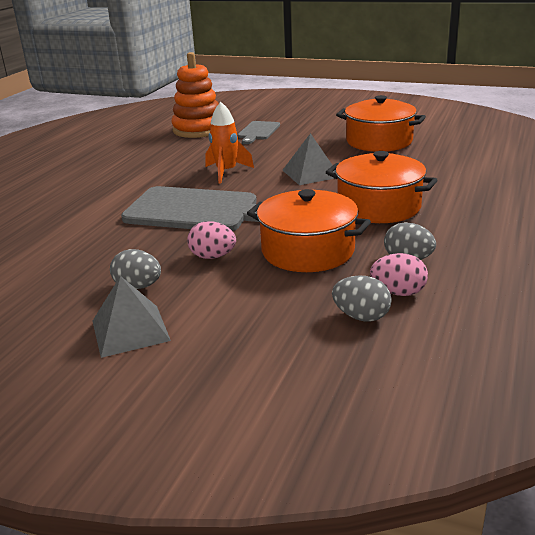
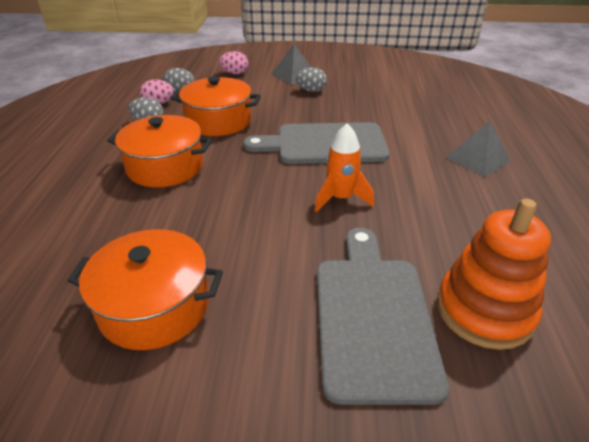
camera: 160 degrees right, 10 degrees up
(212, 257) = (281, 111): pink egg -> pink egg (235, 73)
(258, 132) = (372, 316): grey cutting board -> grey cutting board, size x1.92
(311, 173) = (242, 208): grey pyramid -> grey pyramid (478, 159)

